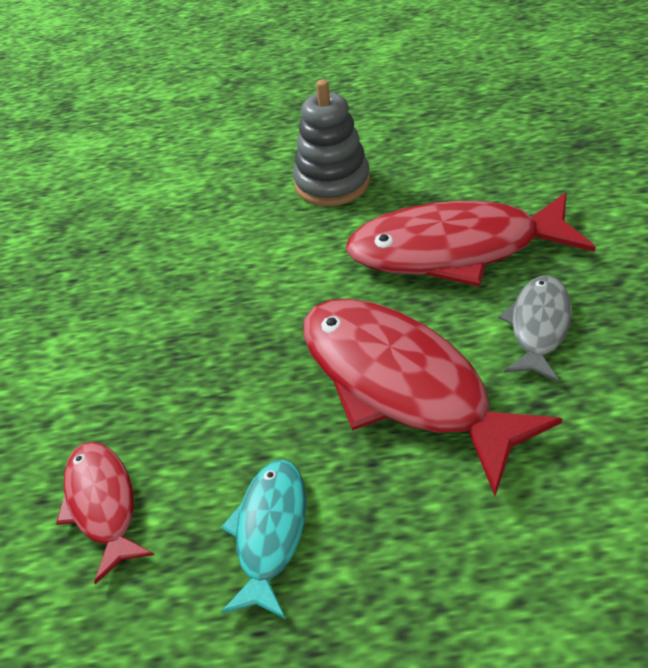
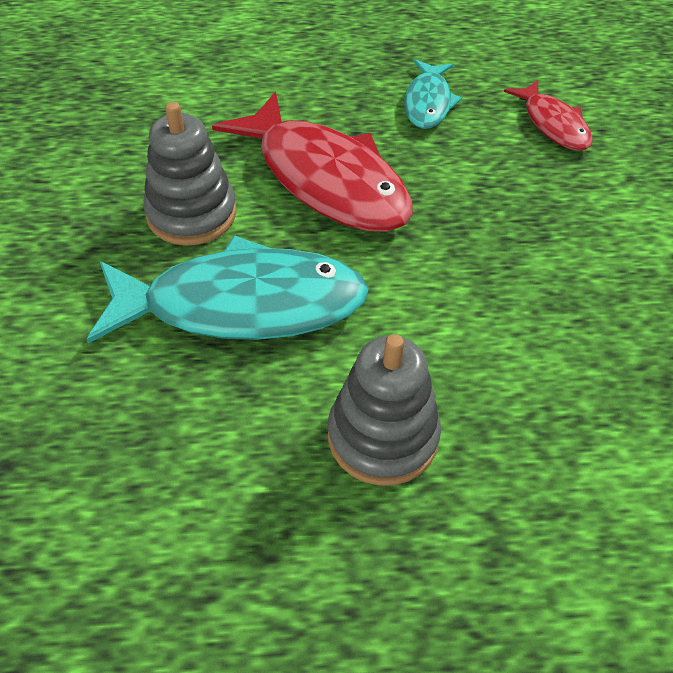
camera: 175 degrees right, 5 degrees up
(455, 249) = (242, 305): red fish -> turquoise fish
(538, 326) = (191, 214): grey fish -> grey stacking toy

